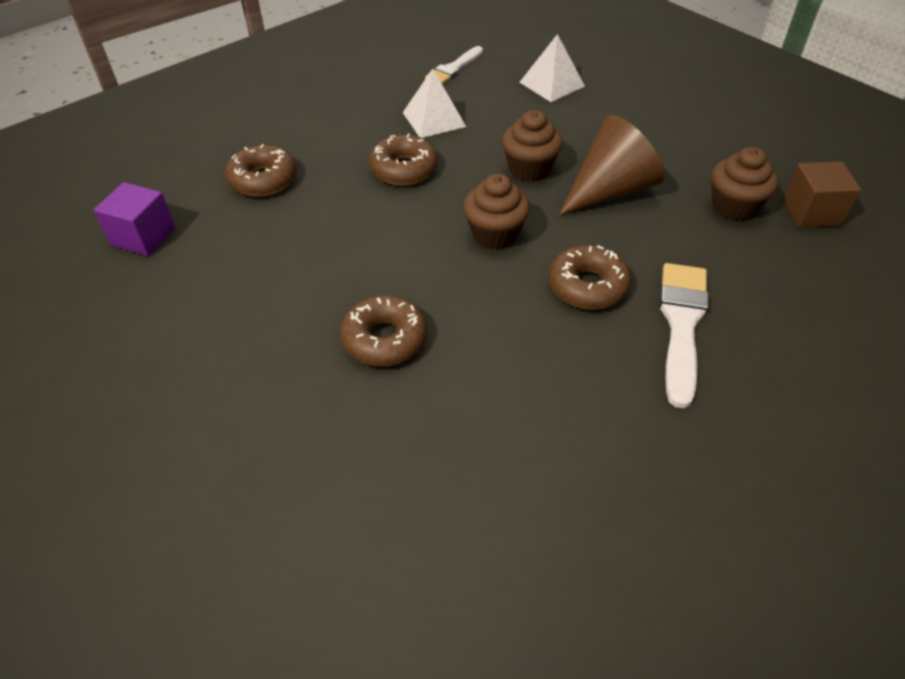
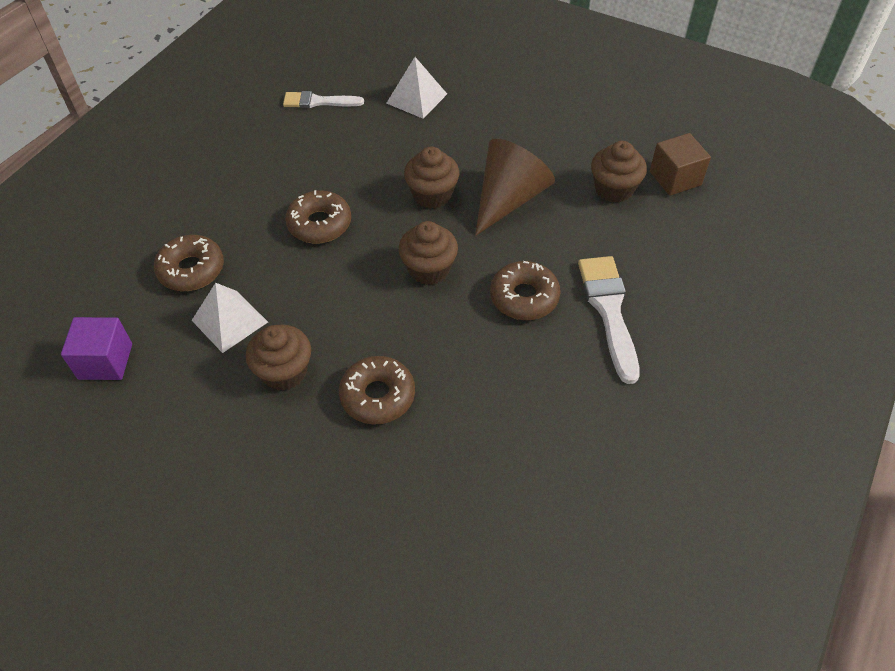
camera: 20 degrees left, 5 degrees up
(302, 290) = (284, 372): none -> brown cupcake
(434, 119) = (324, 163): white pyramid -> white pyramid (229, 321)
(453, 68) = (318, 102): white brush -> white brush turned 75 degrees clockwise

